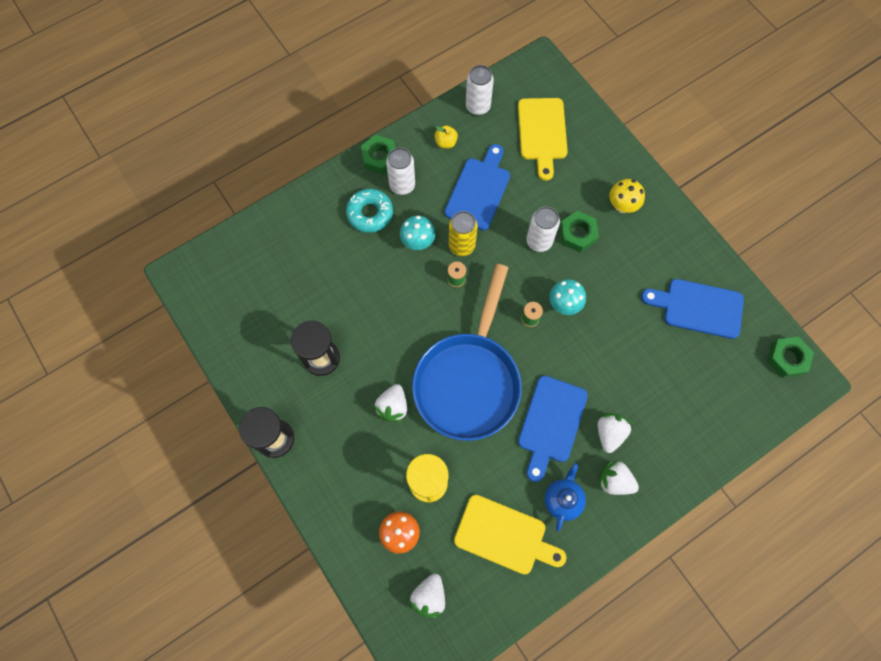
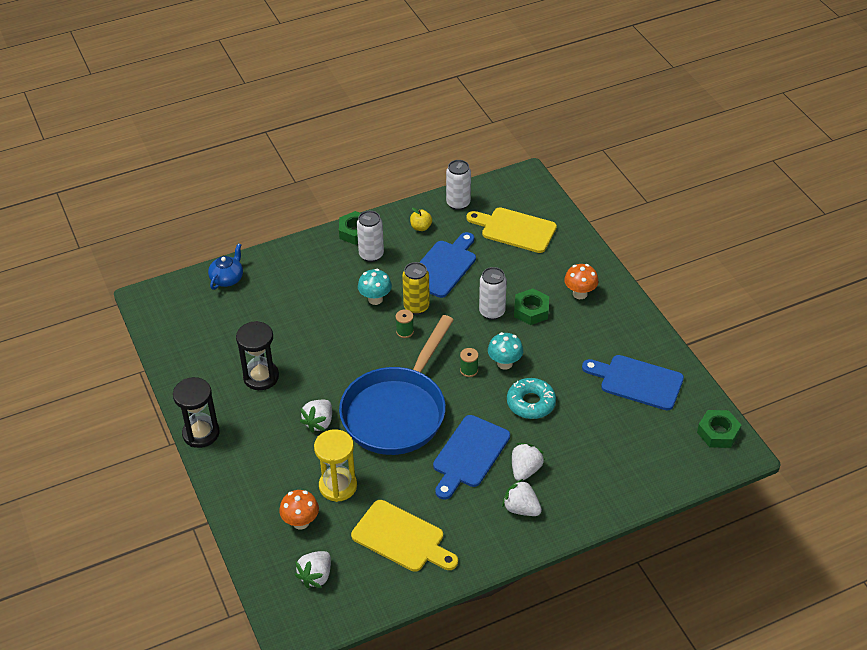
camera: 10 degrees right, 25 degrees down
(370, 213) = (335, 273): turquoise donut -> turquoise donut (531, 403)
(542, 133) = (515, 229): yellow cutting board -> yellow cutting board turned 105 degrees clockwise
(563, 499) = (466, 516): blue teapot -> blue teapot (227, 278)
(622, 206) = (580, 294): yellow mushroom -> orange mushroom

